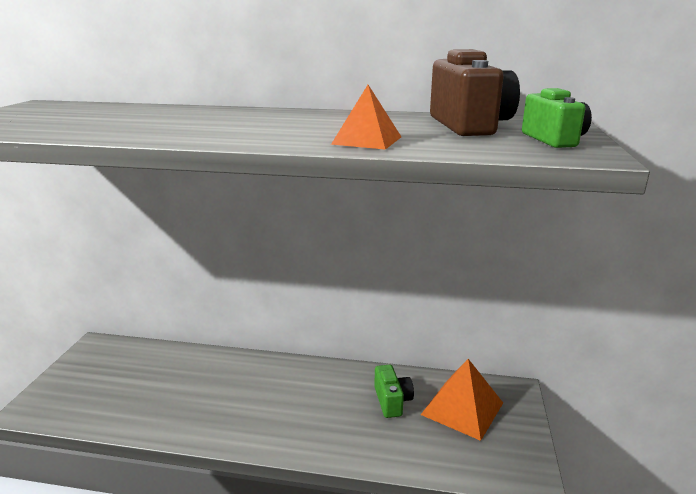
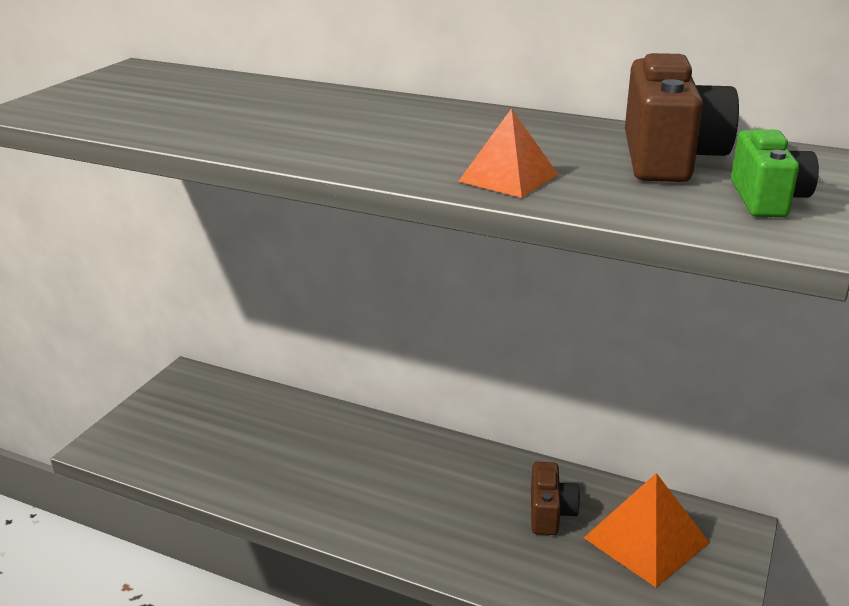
camera: 15 degrees right, 5 degrees up
(392, 401) = (550, 513): green camera -> brown camera

